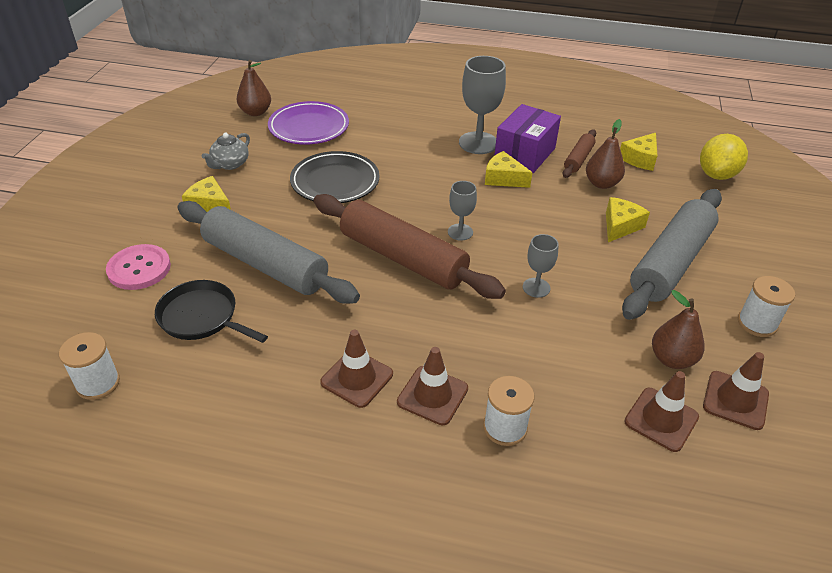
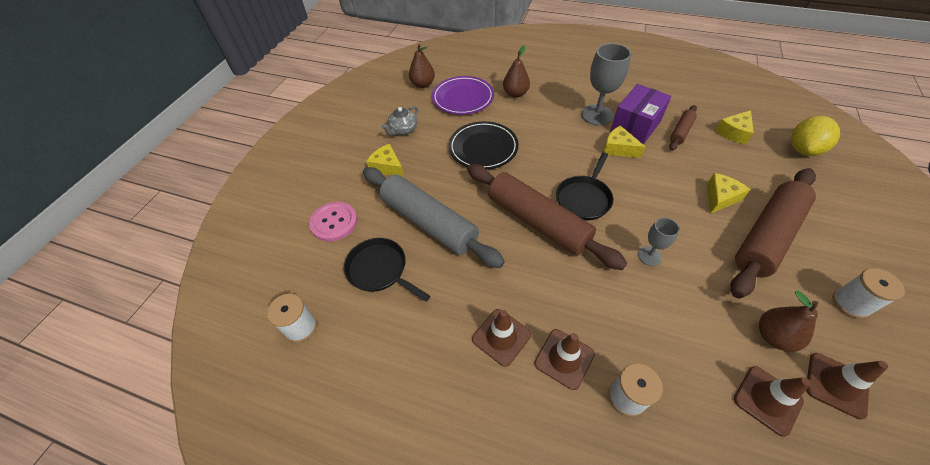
camera: 10 degrees right, 10 degrees up
(460, 232) = (584, 199): grey goblet -> black pan
(601, 183) = (702, 156): brown pear -> brown pear (515, 94)
(671, 263) = (767, 237): grey rolling pin -> brown rolling pin

